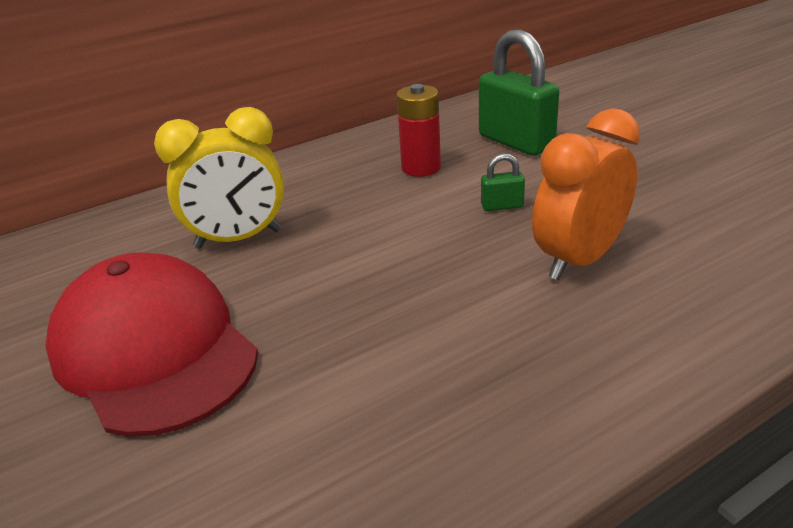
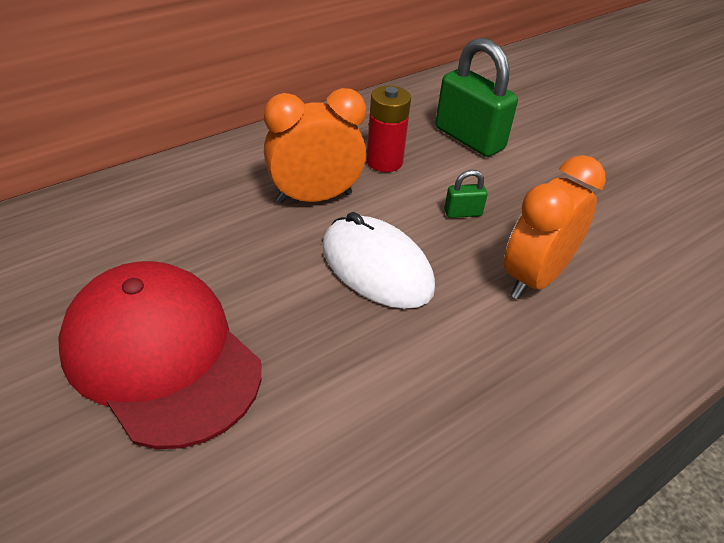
camera: 10 degrees left, 10 degrees up
(238, 239) = (220, 233): yellow clock -> none
(342, 203) = (314, 197): none -> orange clock
(400, 260) = (376, 267): none -> white mouse

